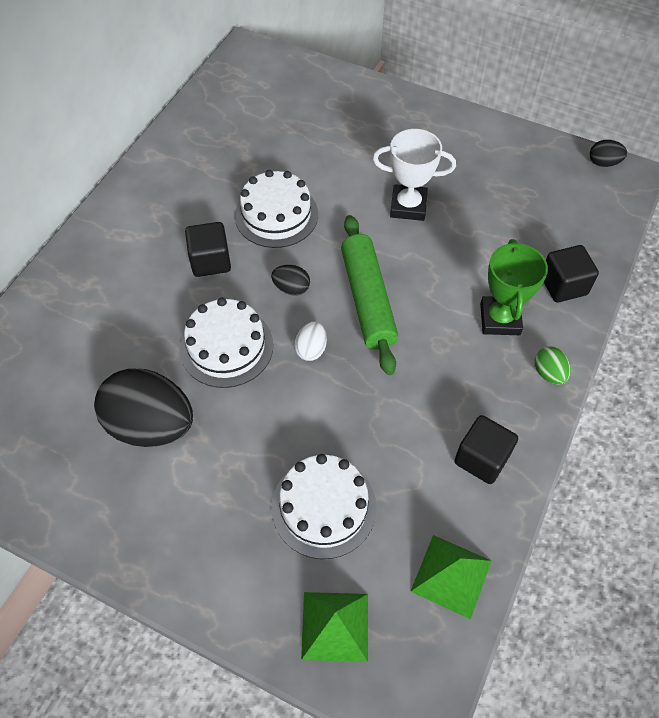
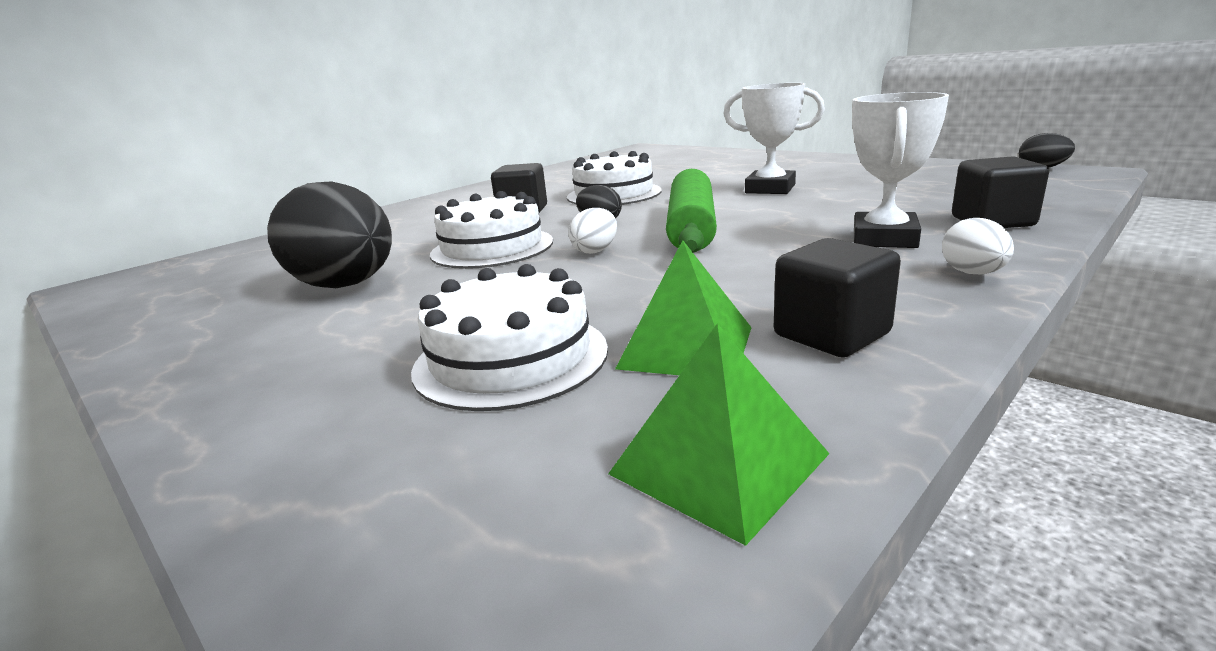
camera: 20 degrees right, 35 degrees down
(335, 626) = (402, 501): green pyramid -> green pyramid (686, 347)
(500, 319) = (884, 239): green trophy -> white trophy
(549, 373) = (972, 273): green egg -> white egg

